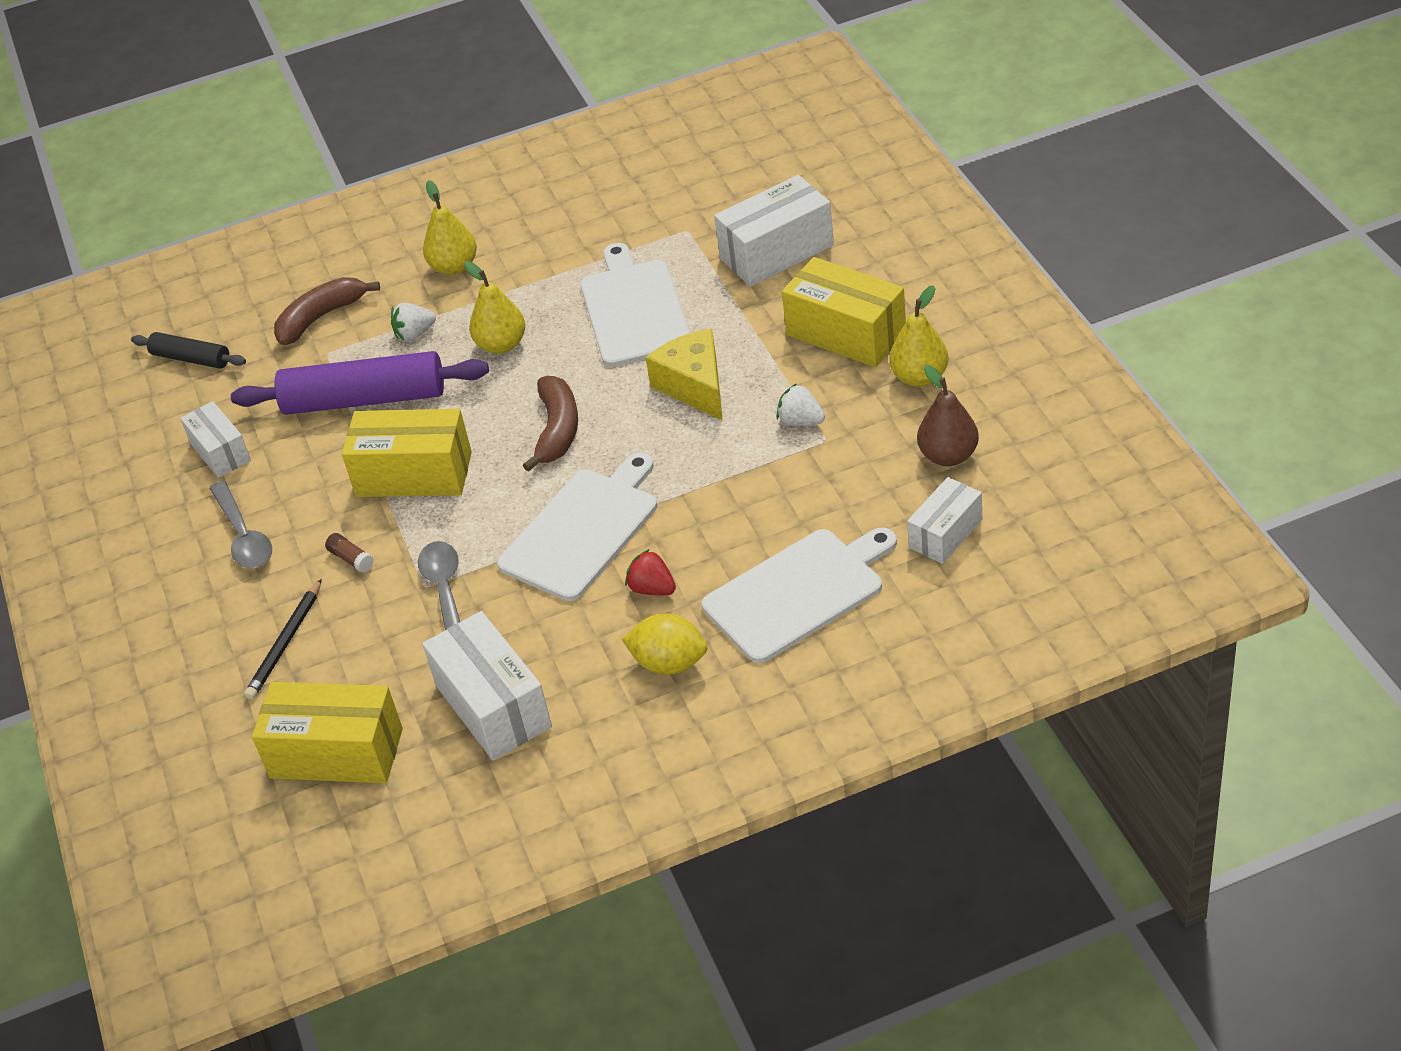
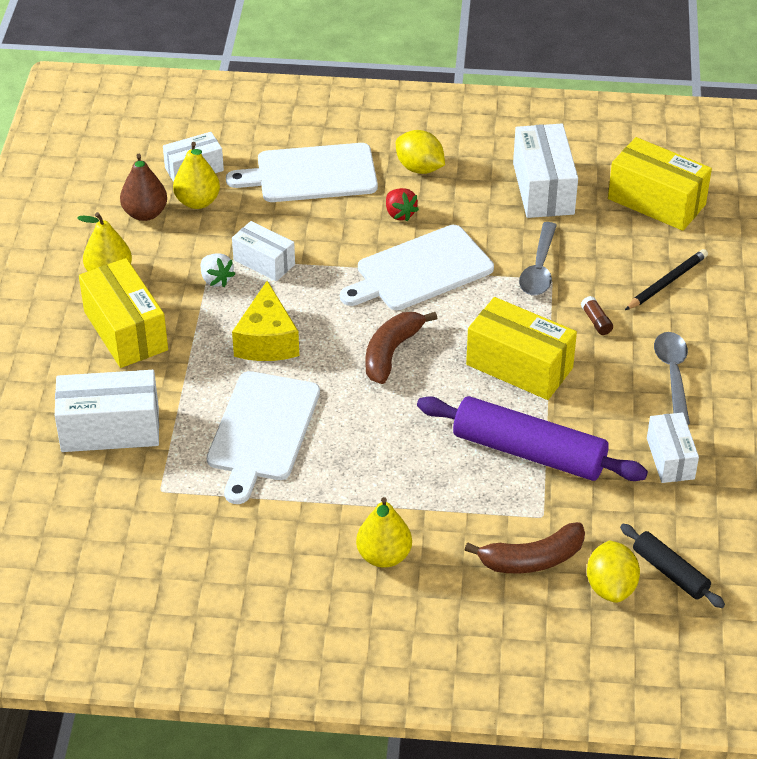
camera: 160 degrees left, 0 degrees up
(241, 326) = (611, 587): none -> yellow lemon
(414, 334) = (456, 498): white strawberry -> none
(501, 345) = (389, 450): yellow pear -> yellow pear (197, 202)
(765, 462) = (264, 262): none -> white box

